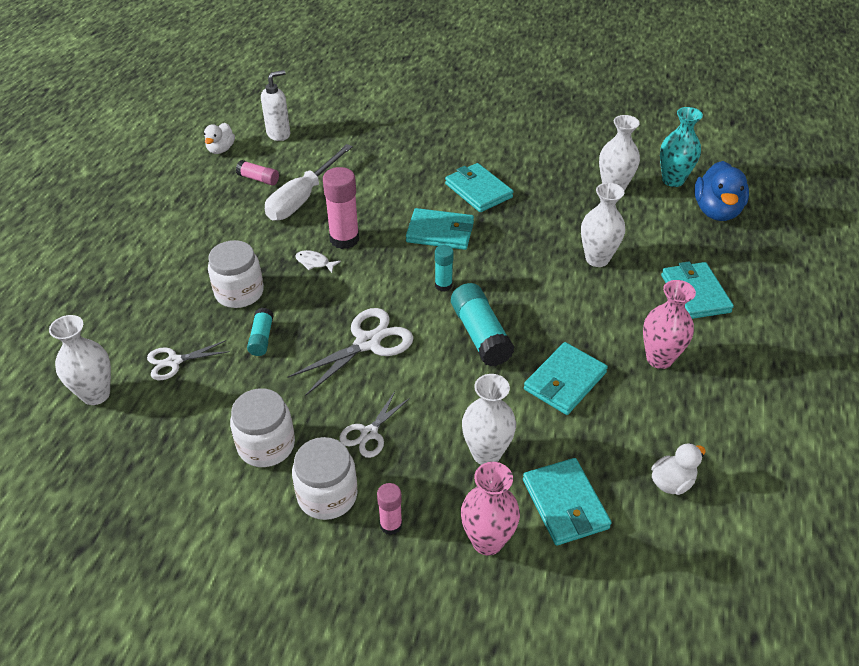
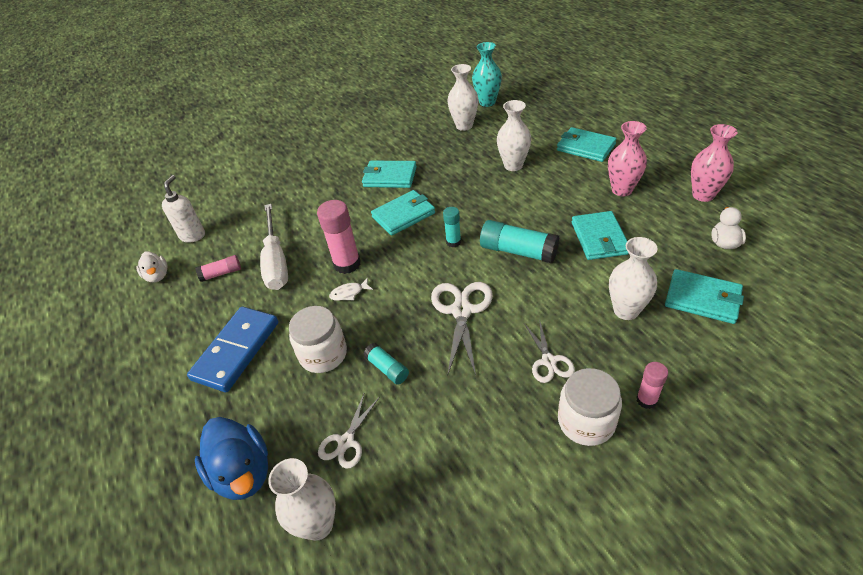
camera: 40 degrees left, 0 degrees up
(196, 244) = (236, 350): none -> blue domino
(266, 445) = (500, 431): white jar -> none
(487, 541) = (703, 356): pink vase -> pink vase (703, 195)
(716, 211) = (531, 103): blue duck -> blue duck (243, 472)

